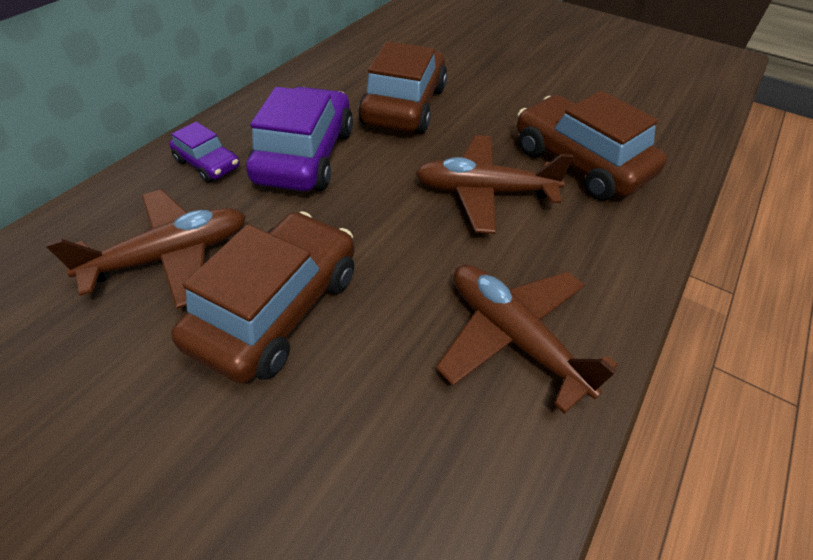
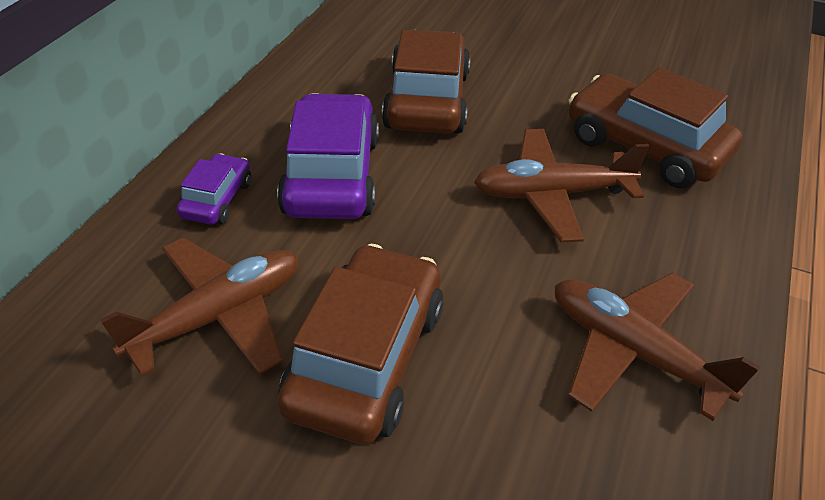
camera: 10 degrees left, 5 degrees down
(208, 164) = (217, 199): purple car -> purple car turned 105 degrees counterclockwise

